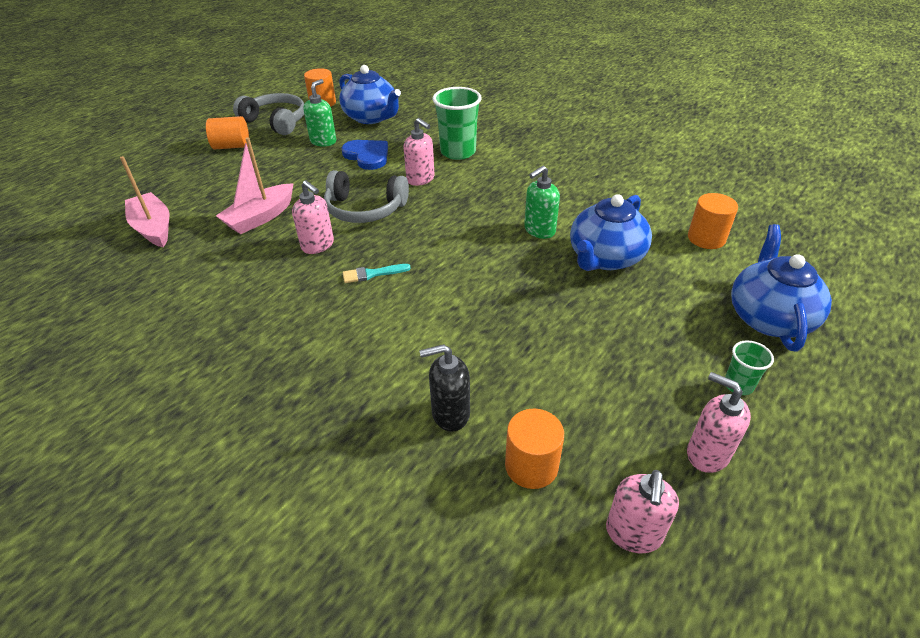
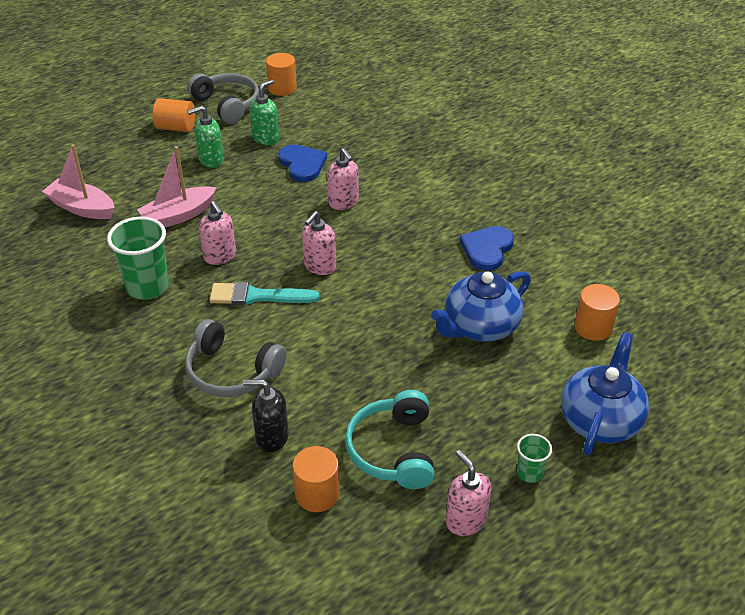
camera: 15 degrees right, 0 degrees up
(153, 228) = (82, 208): pink boat -> pink boat turned 45 degrees counterclockwise
(365, 209) = (277, 226): grey headphones -> grey headphones (232, 371)
(371, 117) = (325, 116): blue teapot -> none
(372, 274) = (258, 296): turquoise brush -> turquoise brush, size x1.70
(458, 152) = (395, 177): green cup -> green cup (147, 287)
(539, 230) = (432, 284): green soap dispenser -> green soap dispenser (211, 160)
(572, 193) = (487, 249): none -> blue heart
(588, 395) = (393, 450): none -> turquoise headphones
(633, 533) = (370, 563): pink soap dispenser -> pink soap dispenser (319, 266)

